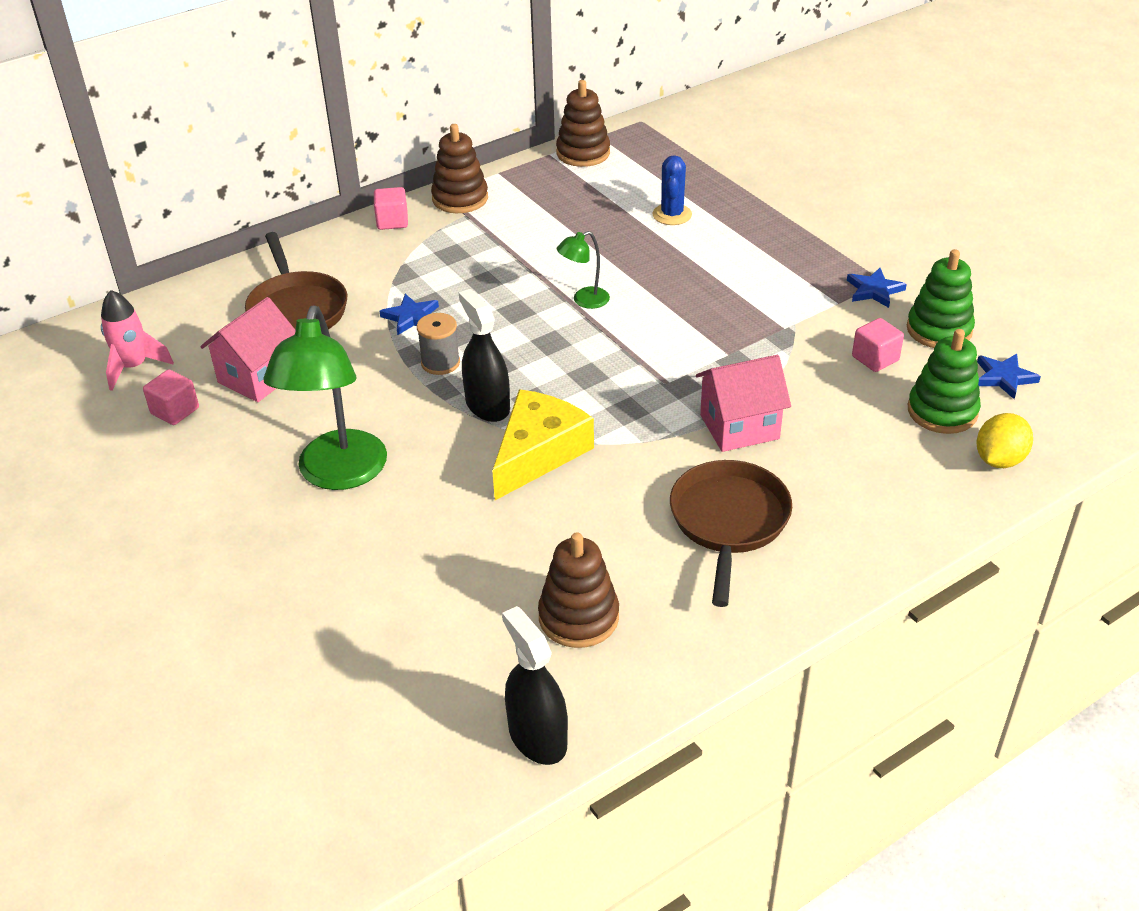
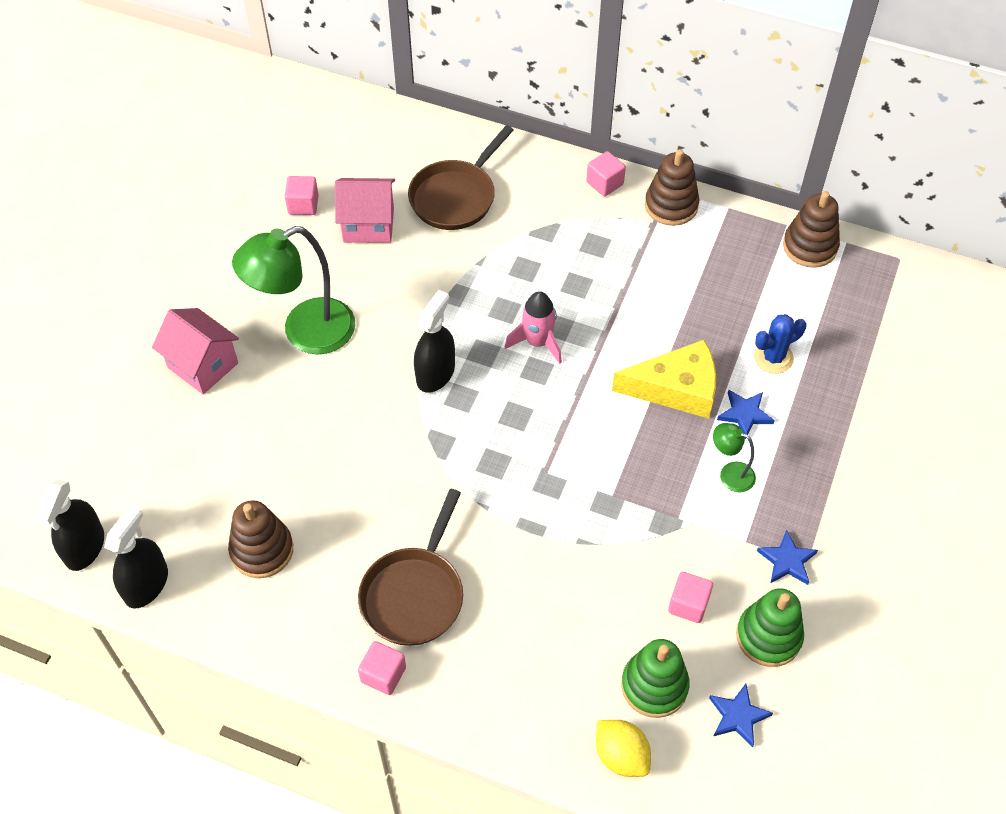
camera: 55 degrees right, 15 degrees up
(134, 367) = (329, 153): pink rocket -> pink rocket (537, 342)
(411, 317) = (499, 268): blue star -> blue star (745, 414)
(434, 777) = (84, 547): none -> black spray bottle
(440, 363) = (461, 317): grey spool -> none
(538, 453) = (407, 434): yellow cheese -> yellow cheese (676, 388)
(584, 300) = (605, 362): green lamp -> green lamp (730, 474)
(728, 522) = (415, 594): brown pan -> brown pan turned 135 degrees clockwise
(739, 427) = (528, 548): pink house -> pink house (203, 365)
(804, 582) = (383, 674): none -> pink cube
(999, 460) = (621, 755): yellow lemon -> yellow lemon turned 45 degrees clockwise

